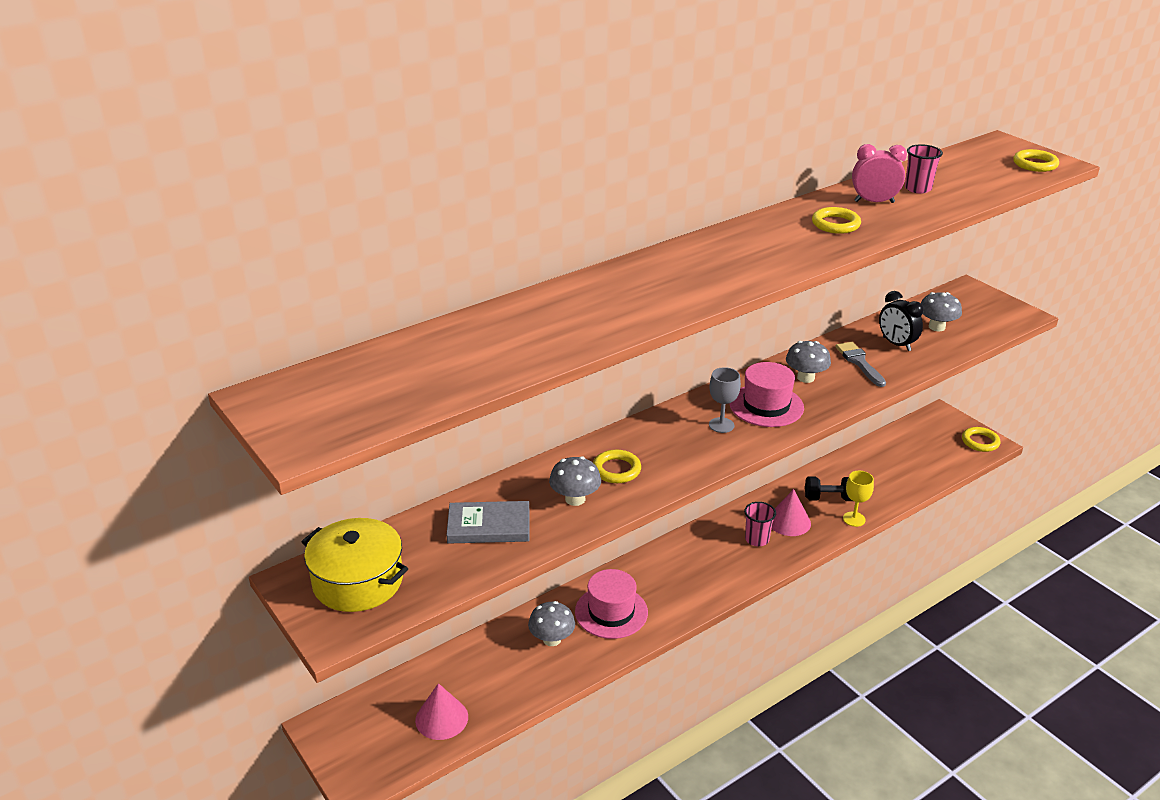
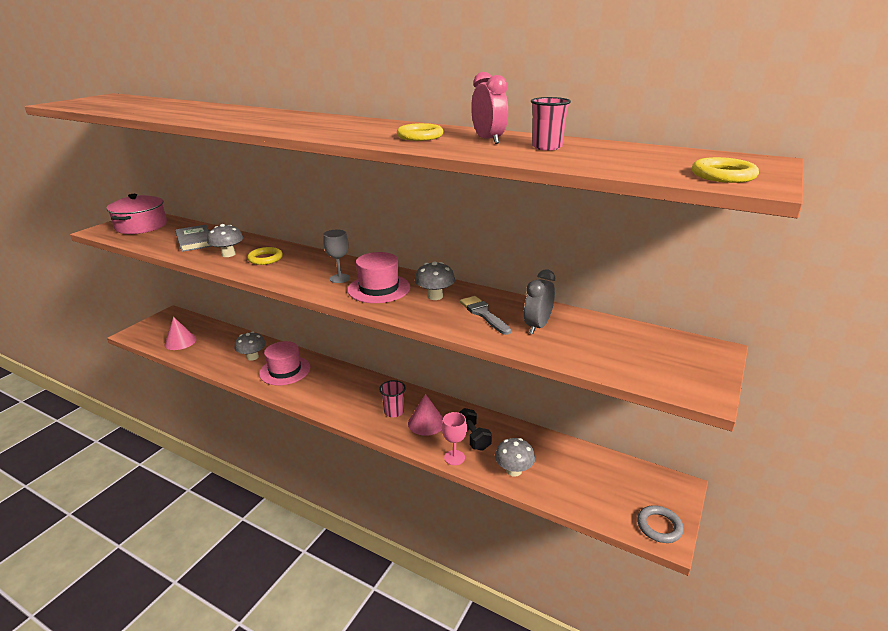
camera: 65 degrees right, 5 degrees down
(358, 581) = (141, 226): yellow pot -> pink pot
(854, 519) = (454, 457): yellow goblet -> pink goblet
(859, 362) = (483, 314): grey brush -> grey brush turned 75 degrees counterclockwise
(896, 344) = (537, 326): black clock -> grey clock
(936, 327) = (598, 342): grey mushroom -> grey mushroom (514, 470)
(980, 442) = (659, 526): yellow ring -> grey ring

